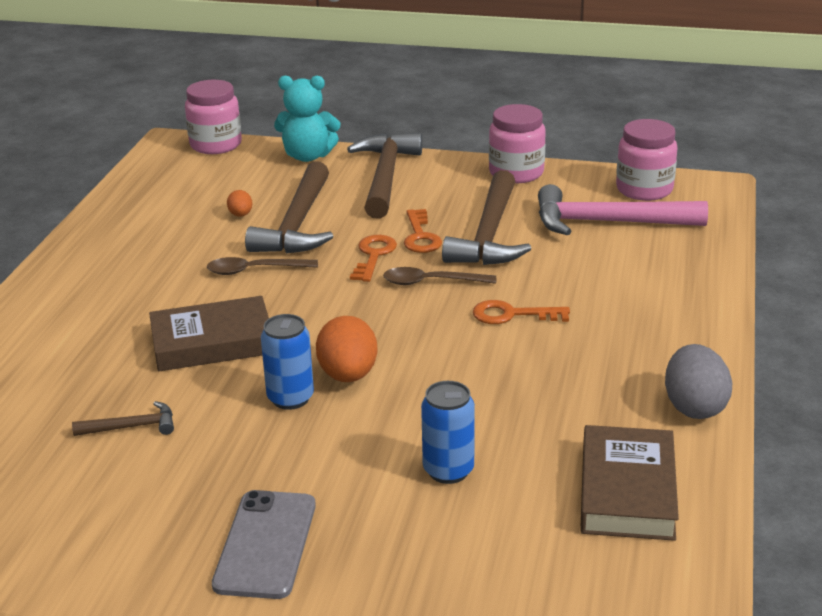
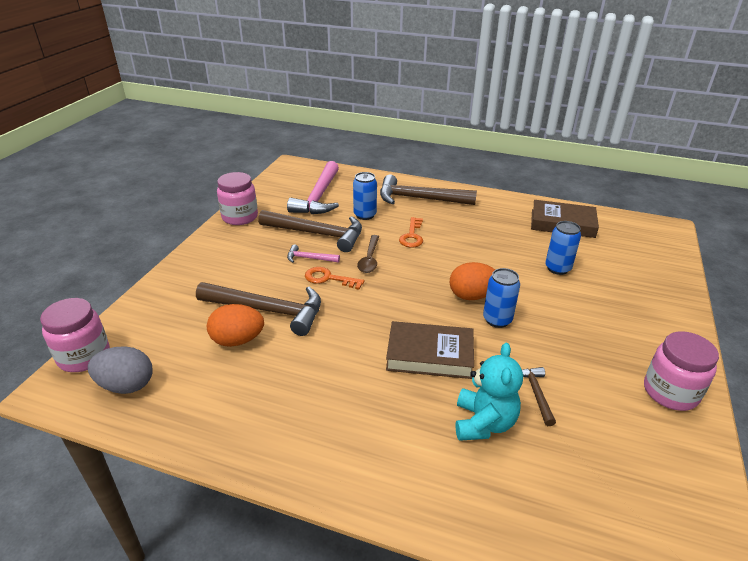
camera: 85 degrees left, 5 degrees up
(212, 342) = (430, 355): brown book -> brown book turned 75 degrees counterclockwise
(240, 215) = (237, 340): orange egg -> orange egg, size x1.96
(254, 270) = (332, 334): brown spoon -> none
(266, 544) = (635, 332): grey phone -> none
(308, 156) = (150, 302): turquoise teddy bear -> turquoise teddy bear (483, 423)
(385, 177) = (213, 267): brown hammer -> brown hammer (420, 199)
(420, 236) = (309, 258): orange key -> pink hammer
(564, 267) = (365, 215): none -> blue can
(644, 189) = (285, 182): pink jar -> pink jar (670, 392)
(694, 407) = (497, 200): grey egg -> grey egg (126, 385)

